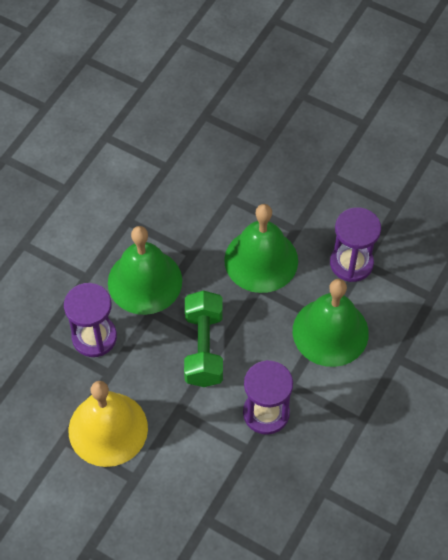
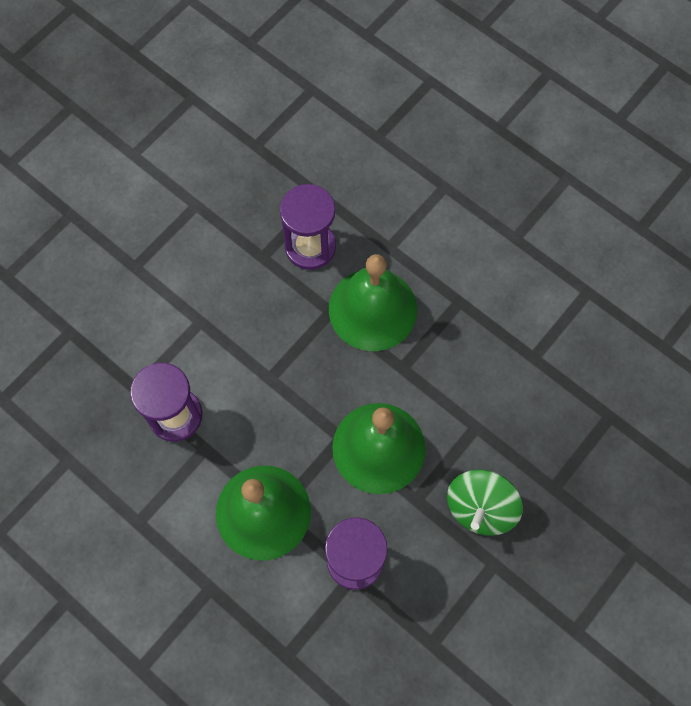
camera: 100 degrees right, 10 degrees up
(108, 429) = (197, 248): yellow bell -> none
(204, 348) = (272, 361): green dumbbell -> none
(292, 188) = (480, 507): none -> green spinning top

